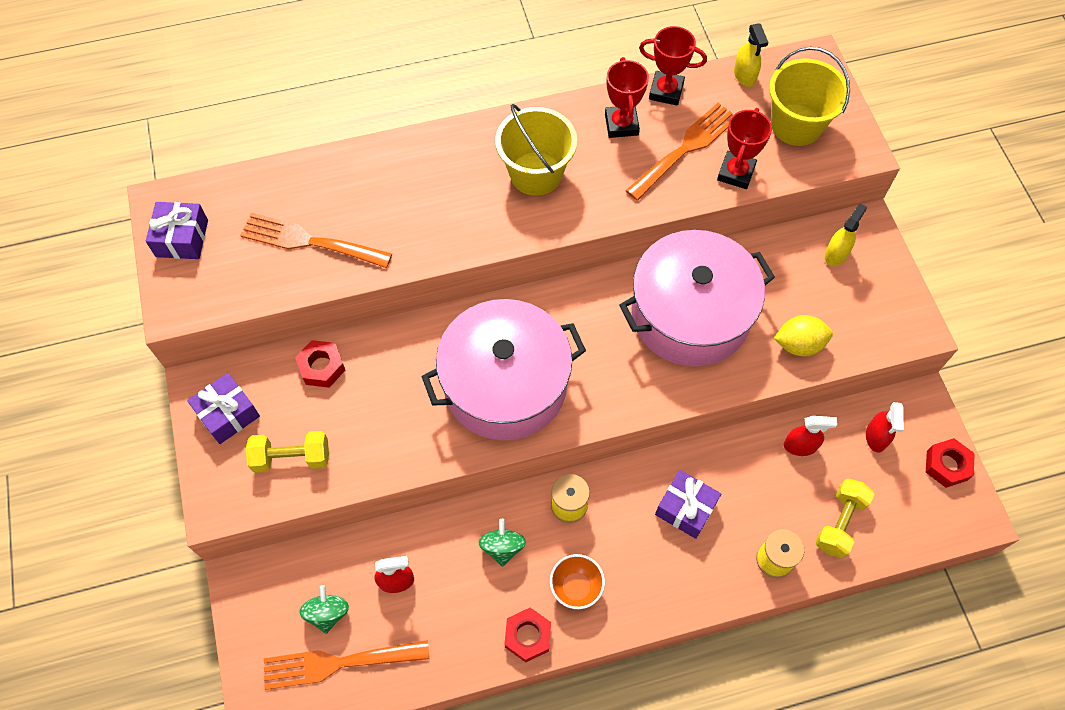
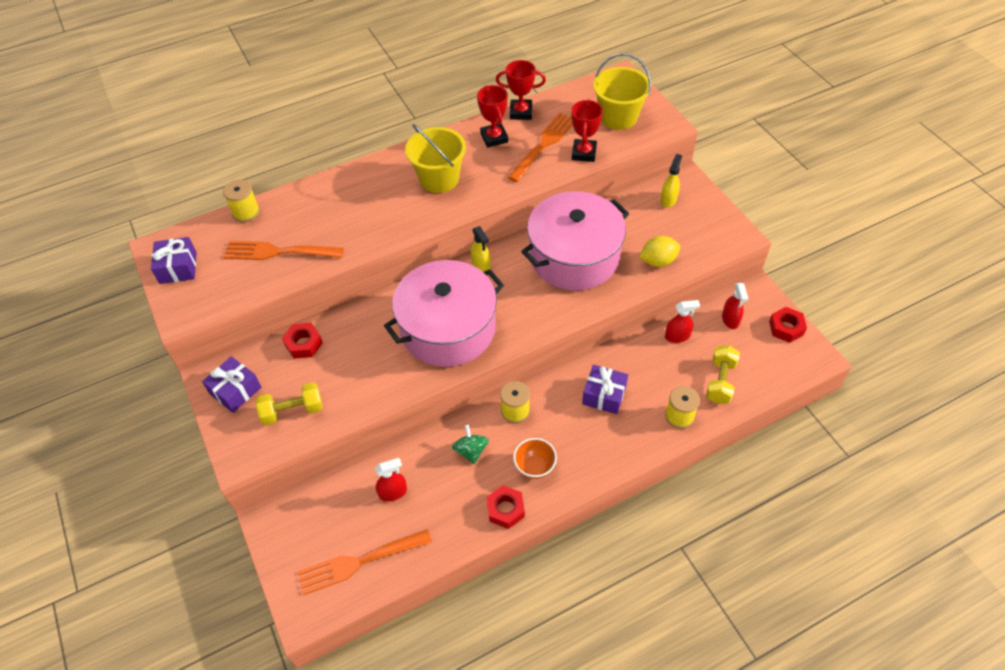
camera: 10 degrees left, 10 degrees down
(280, 174) = (246, 212): none -> yellow spool
(327, 613) = (343, 527): green spinning top -> none
(744, 75) = (574, 94): yellow spray bottle -> yellow spray bottle (481, 266)

